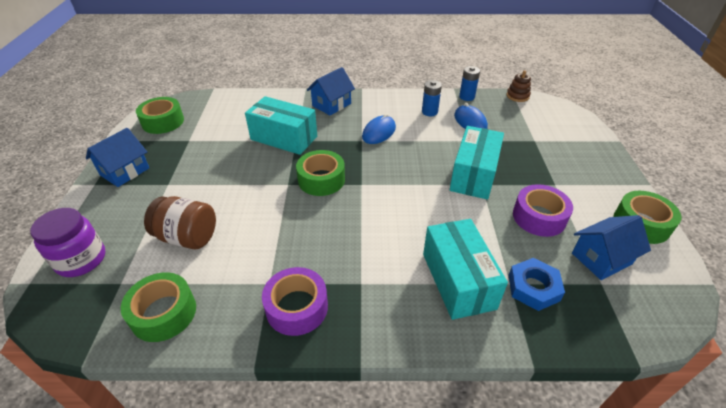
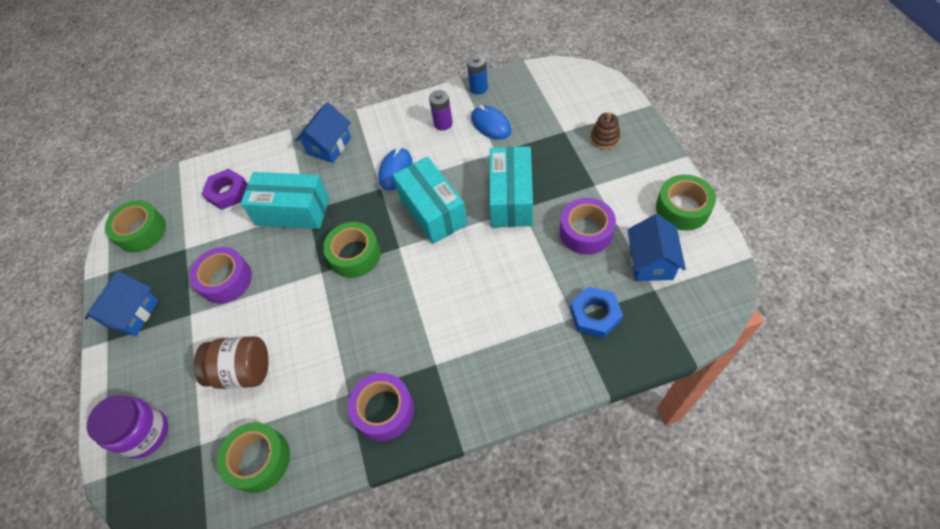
camera: 10 degrees left, 15 degrees up
(208, 169) = (226, 280): none -> purple tape
(239, 114) = (227, 192): none -> purple nut
(429, 112) = (443, 123): blue battery -> purple battery
(458, 280) = (525, 330): turquoise box -> turquoise box (433, 211)
(517, 96) = (534, 70): brown stacking toy -> brown stacking toy (604, 138)
(601, 258) = (651, 262): blue house -> blue house turned 45 degrees counterclockwise

